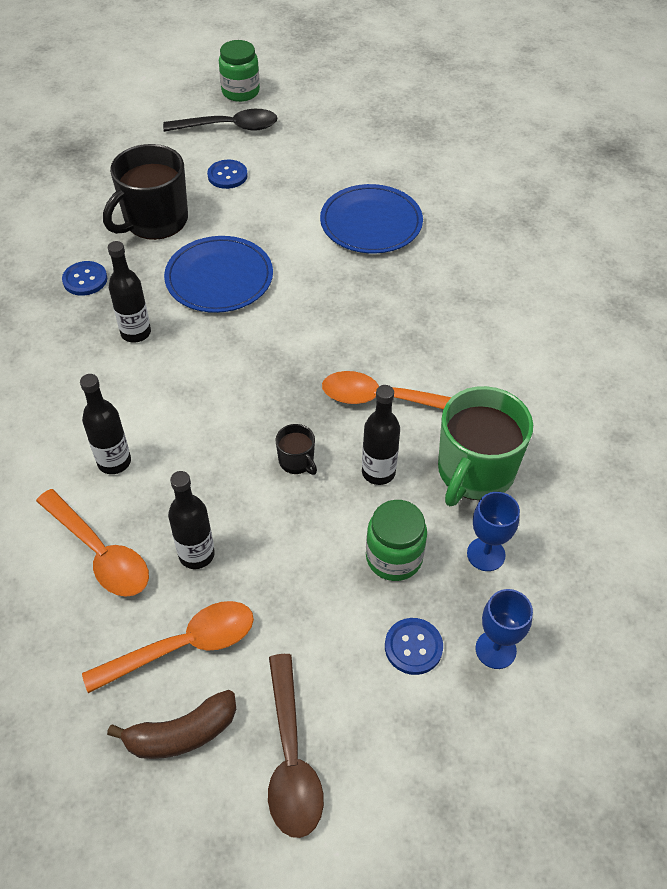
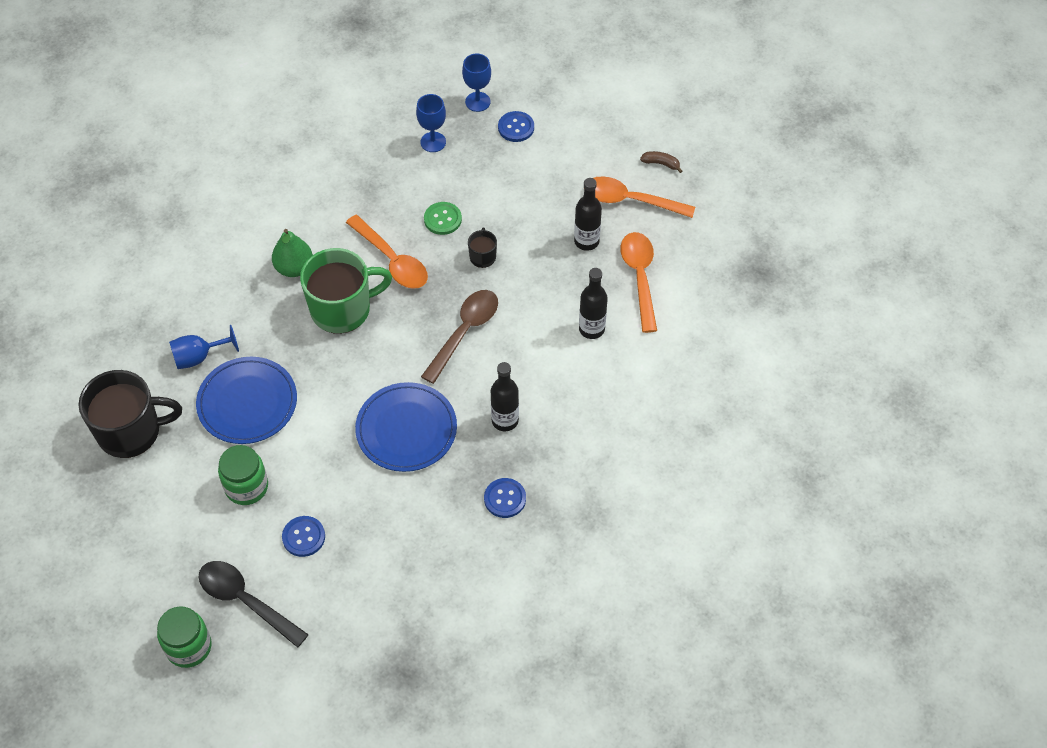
camera: 140 degrees left, 5 degrees up
(155, 221) = (405, 525): black mug -> black mug (131, 431)
(182, 733) = (661, 164): brown banana -> brown banana, size x0.57
(291, 758) = (617, 123): brown spoon -> brown spoon (464, 332)
(378, 472) = (442, 219): black bottle -> green button
(394, 557) = (482, 171): green jar -> green jar (246, 487)
(449, 228) = (199, 357): none -> blue goblet
(463, 335) = (294, 268): none -> green pear
(475, 471) = (389, 184): green mug -> green mug (342, 309)

